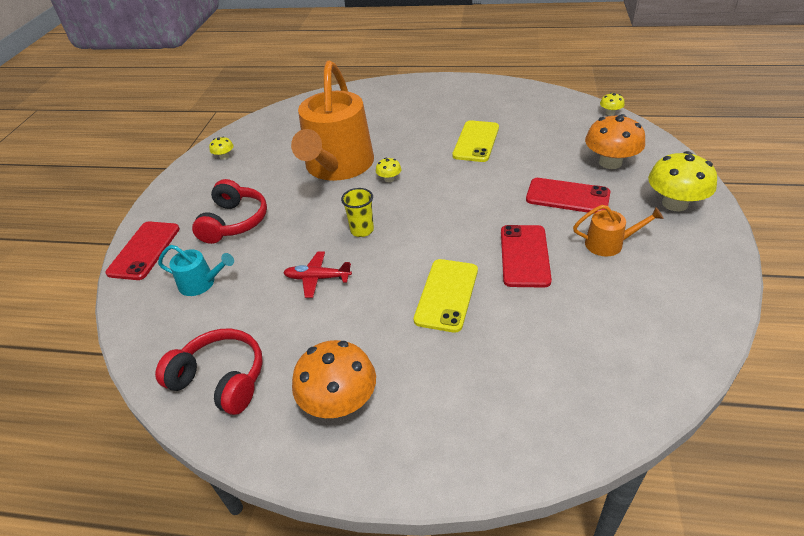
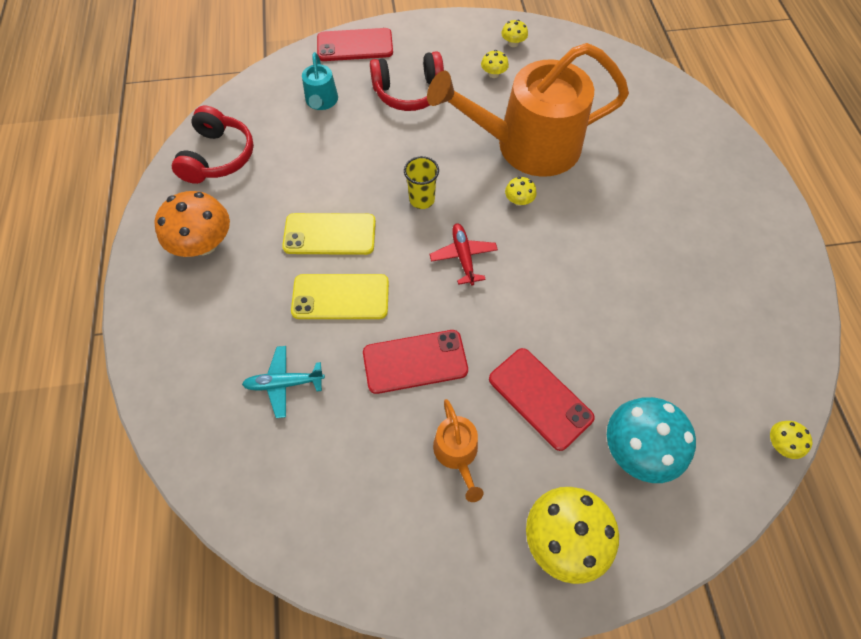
camera: 70 degrees right, 20 degrees up
(250, 171) = (493, 74): none -> yellow mushroom
(317, 278) = (344, 184): red plane -> red plane (463, 257)
(476, 141) = (630, 274): yellow phone -> yellow phone (329, 234)
(530, 345) = (284, 383): none -> turquoise plane
(567, 196) = (540, 398): red phone -> red phone turned 45 degrees counterclockwise
(610, 162) = (638, 448): orange mushroom -> turquoise mushroom

